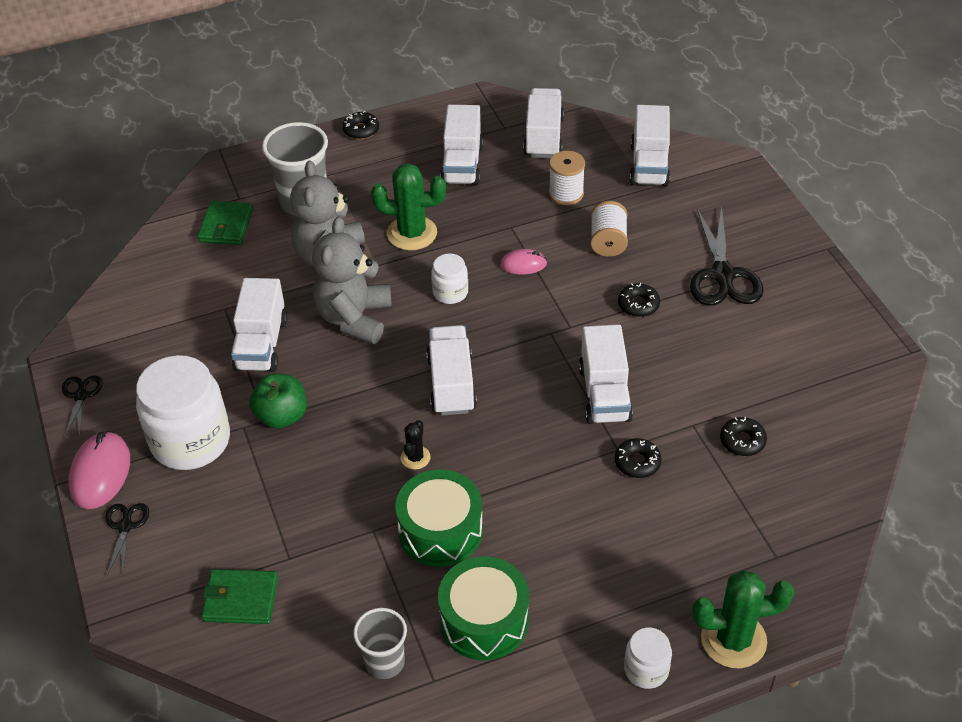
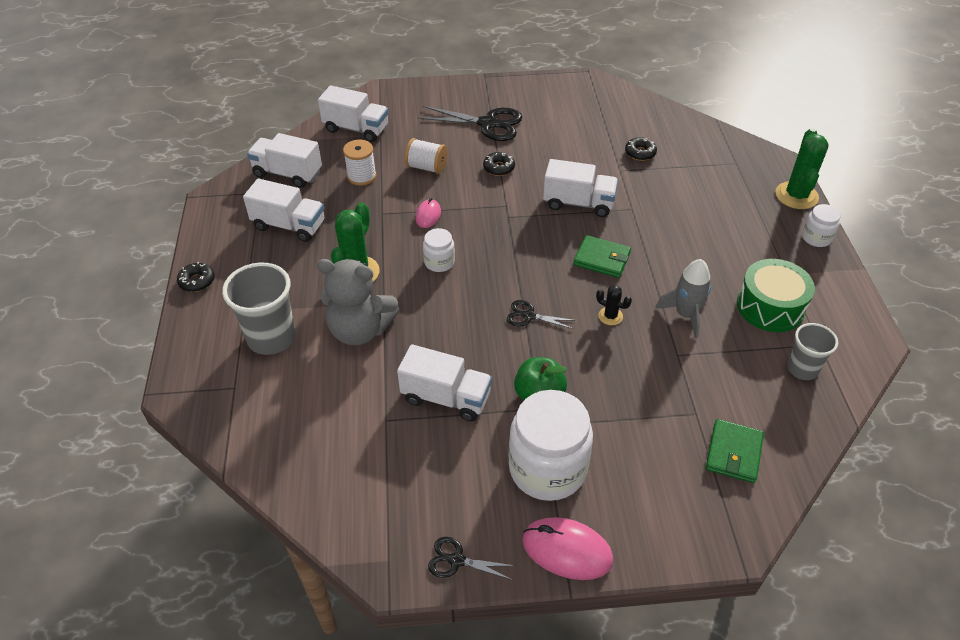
camera: 75 degrees left, 0 degrees up
(125, 526) = (638, 534): black scissors -> black scissors (529, 316)
(226, 226) = (269, 403): green wallet -> green wallet (602, 259)
(354, 318) = (441, 327): grey teddy bear -> none
(440, 530) = (685, 315): green drum -> grey rocket
(451, 384) = (540, 281): white truck -> none
(637, 462) = (646, 202): black donut -> none

